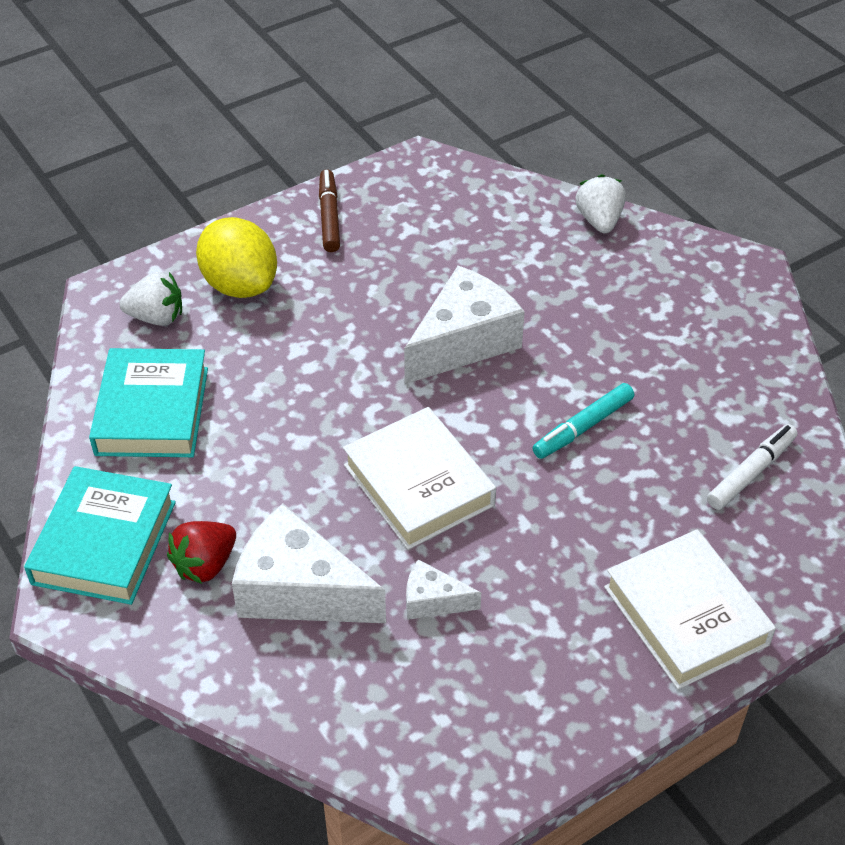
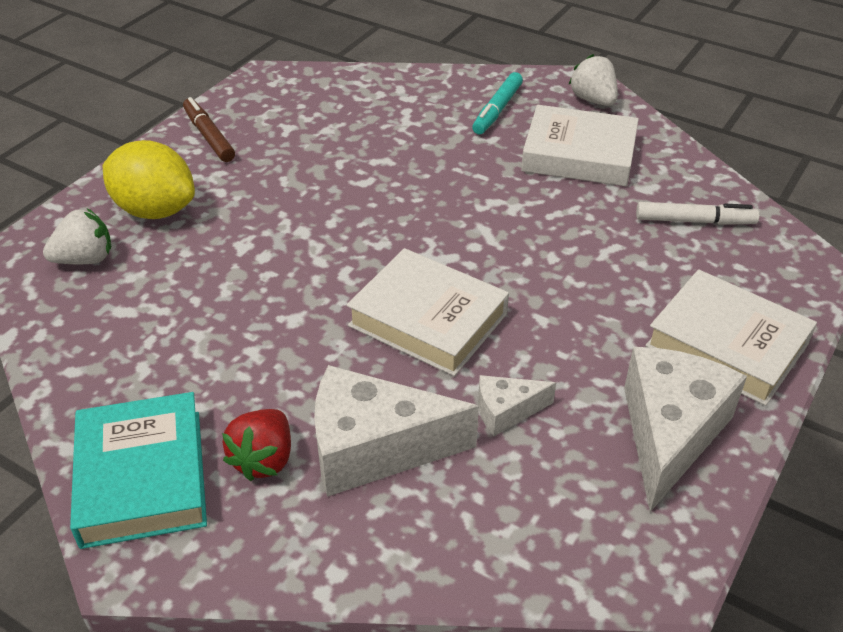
camera: 25 degrees left, 5 degrees down
(152, 411) = (126, 340): turquoise book -> none
(464, 342) = (392, 196): white cheese -> white cheese (670, 433)
(583, 427) = (538, 230): turquoise marker -> turquoise marker (497, 110)
(599, 221) = (445, 81): white strawberry -> white strawberry (593, 100)
(682, 355) = (579, 155): none -> white book
(751, 472) = (695, 221): white marker -> white marker turned 75 degrees clockwise

